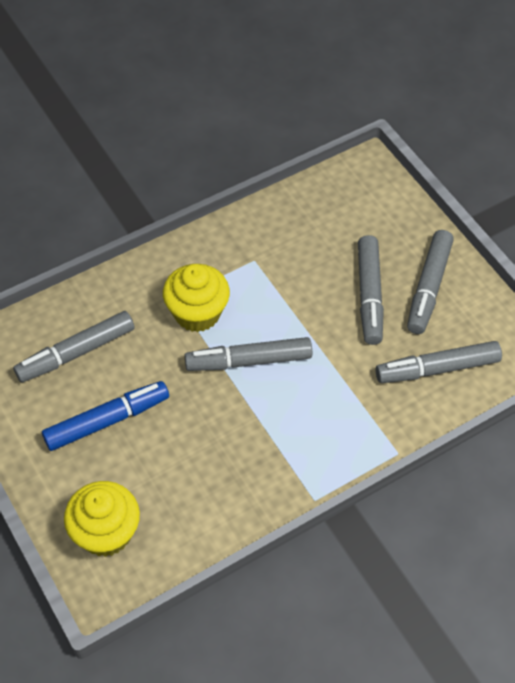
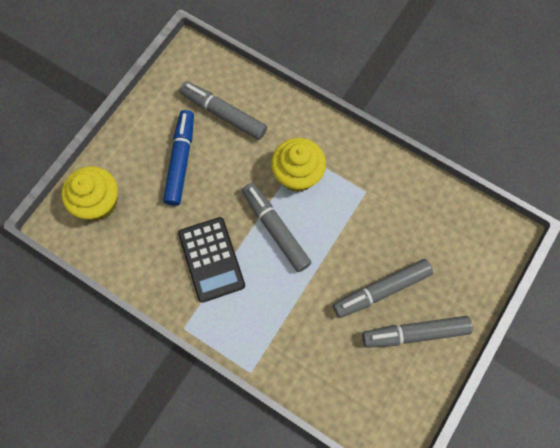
camera: 65 degrees right, 15 degrees up
(107, 421) = (181, 161): blue marker -> blue marker turned 120 degrees counterclockwise
(248, 438) = (211, 259): none -> black calculator
(437, 368) = (341, 372): grey marker -> none

